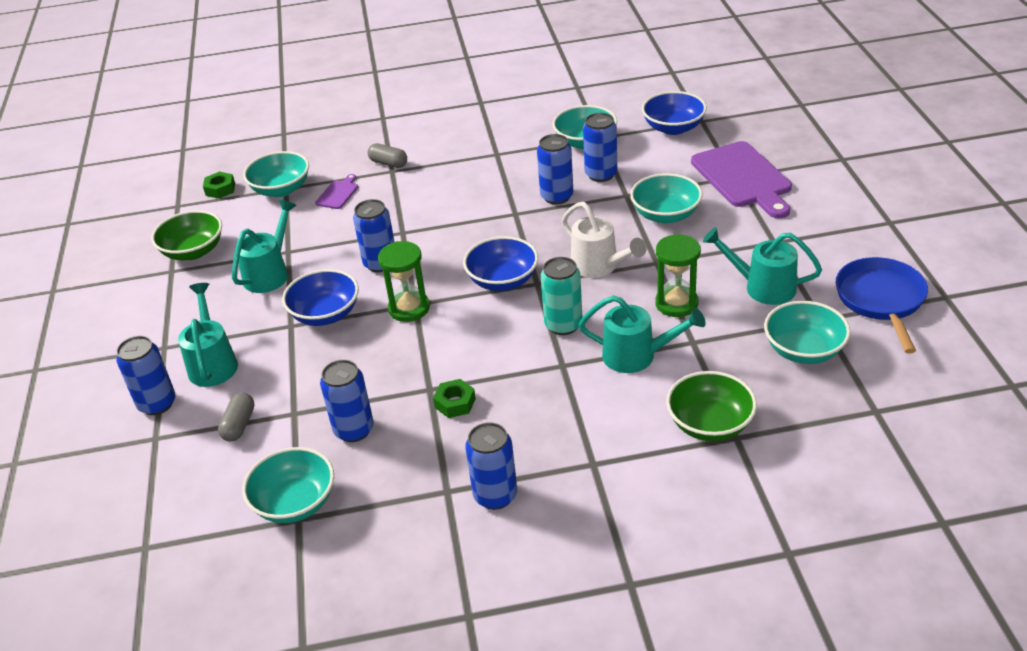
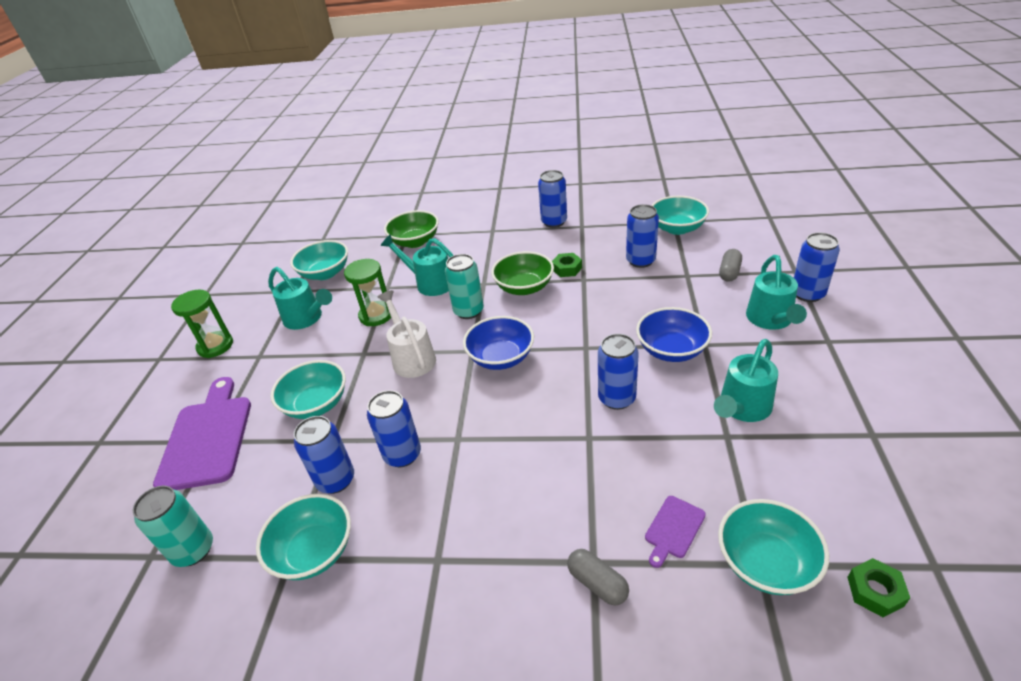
camera: 165 degrees left, 0 degrees up
(193, 251) = (857, 461): green bowl -> green bowl (524, 287)
(409, 308) = (592, 344): green hourglass -> green hourglass (215, 346)
(673, 128) = (193, 550): blue bowl -> turquoise can
(881, 300) = (244, 297): blue pan -> none

